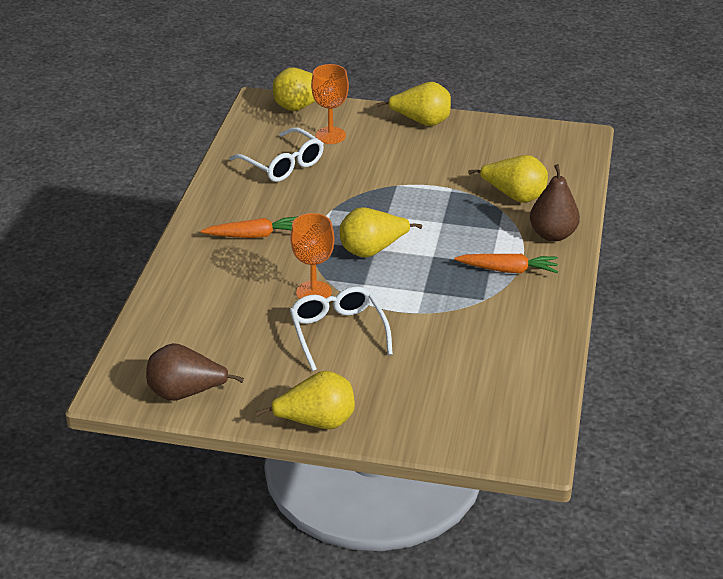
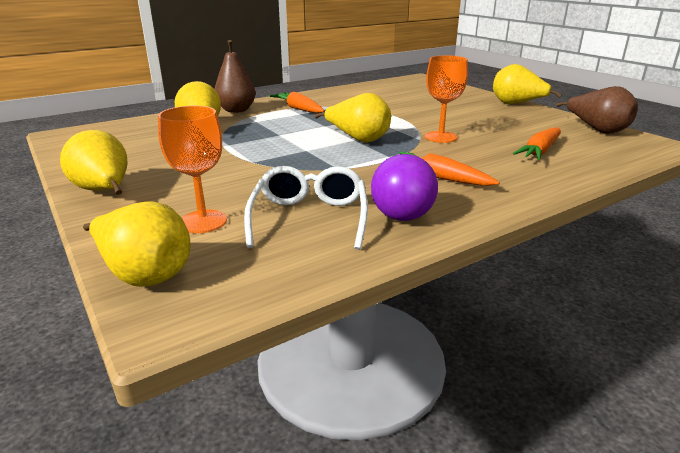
camera: 135 degrees left, 10 degrees down
(212, 314) = (539, 151): none -> orange carrot
(236, 190) = (402, 217): none -> purple ball
(337, 332) = (453, 121): white glasses -> none

